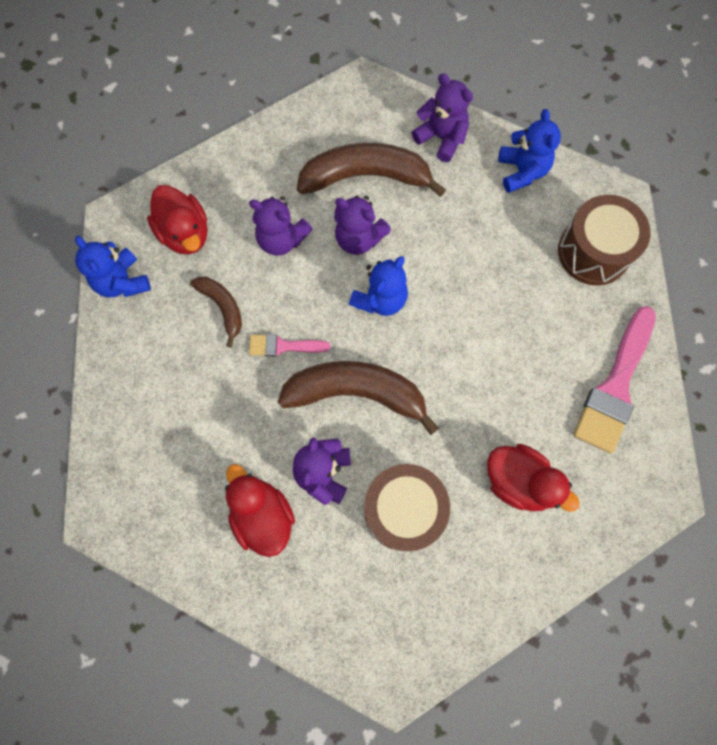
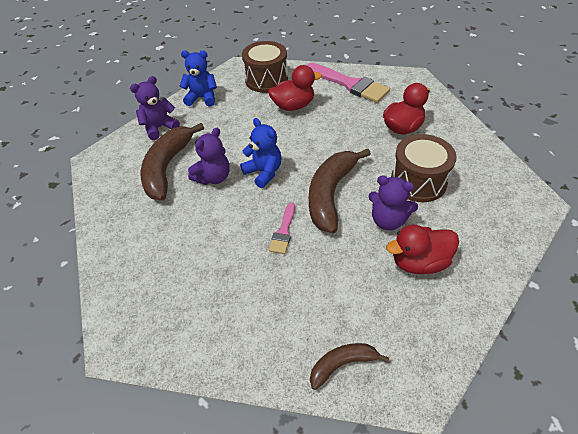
camera: 75 degrees left, 25 degrees down
(122, 281) = (183, 346): blue teddy bear -> none
(185, 233) = (158, 288): red duck -> red duck (293, 106)
(222, 307) = (238, 268): brown banana -> brown banana (342, 364)
(281, 239) = (194, 221): purple teddy bear -> none

